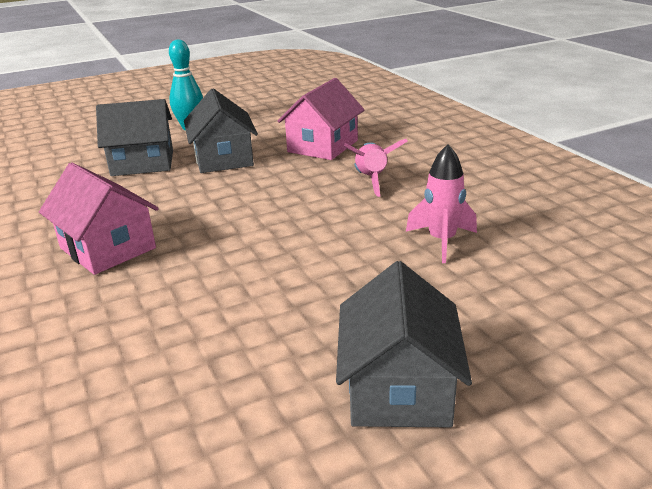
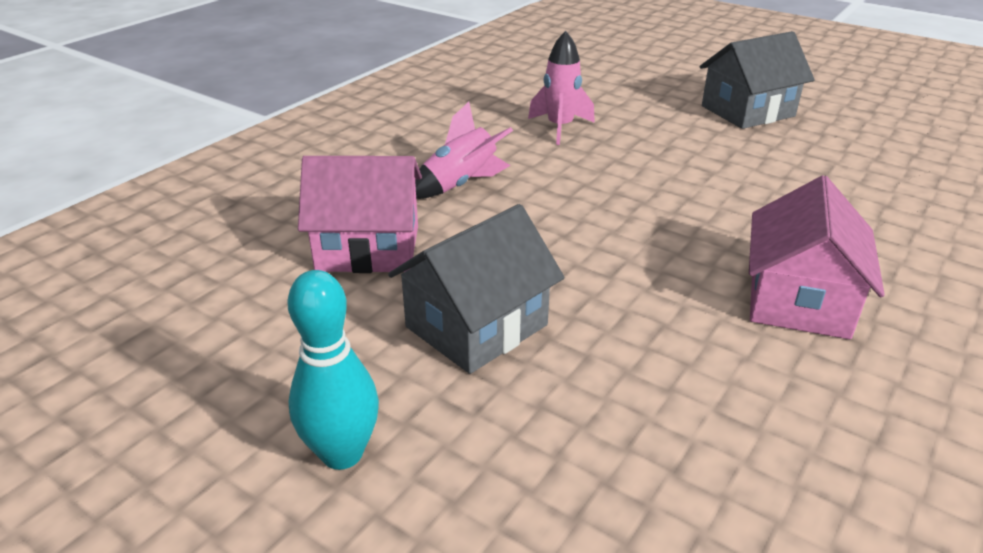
camera: 120 degrees left, 5 degrees up
(143, 163) = (564, 419): grey house -> none

